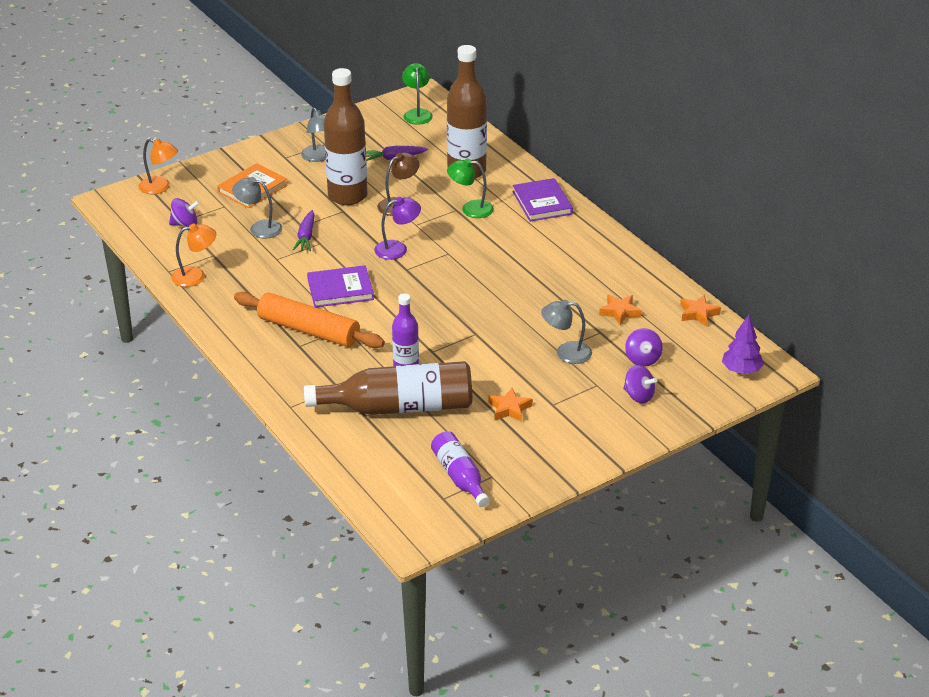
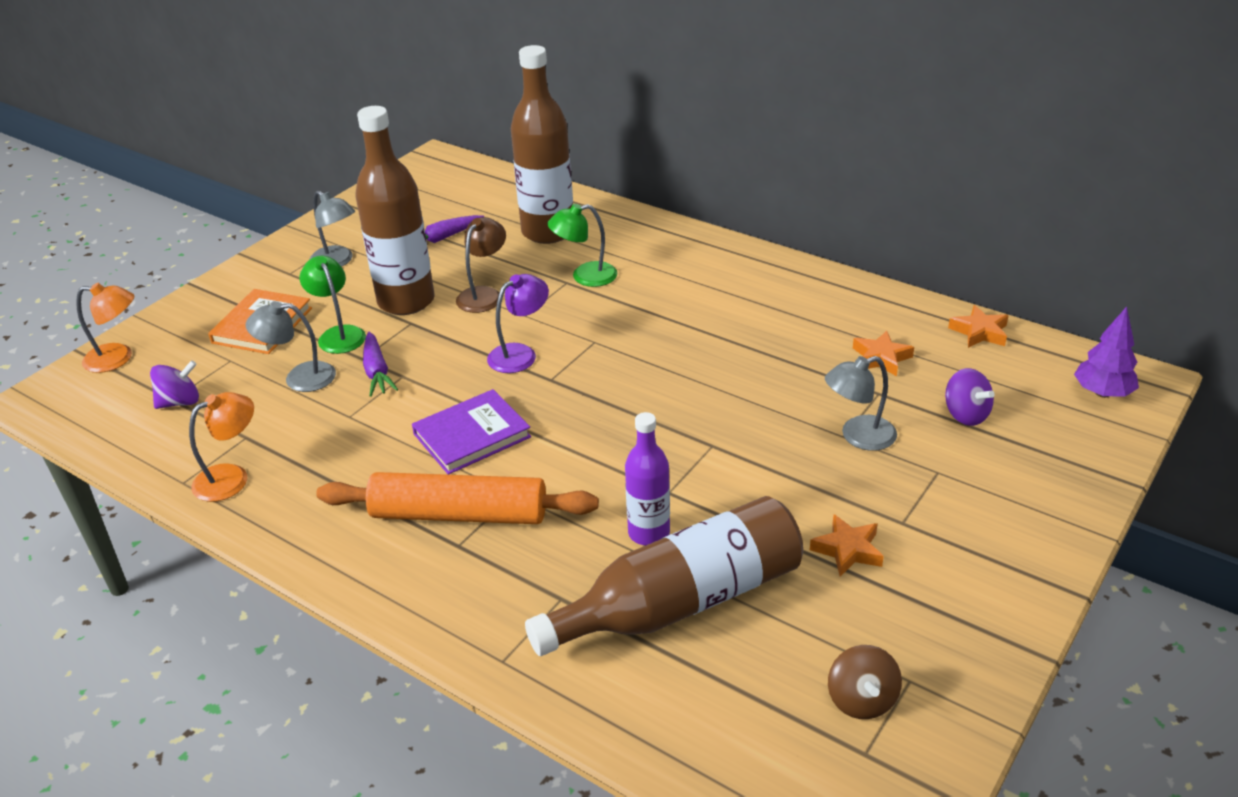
camera: 20 degrees left, 0 degrees up
(417, 113) = (439, 180): green lamp -> green lamp (338, 334)
(460, 477) = (861, 700): purple bottle -> brown spinning top
(542, 203) = (672, 246): purple book -> none
(638, 396) = (1007, 471): purple spinning top -> none

